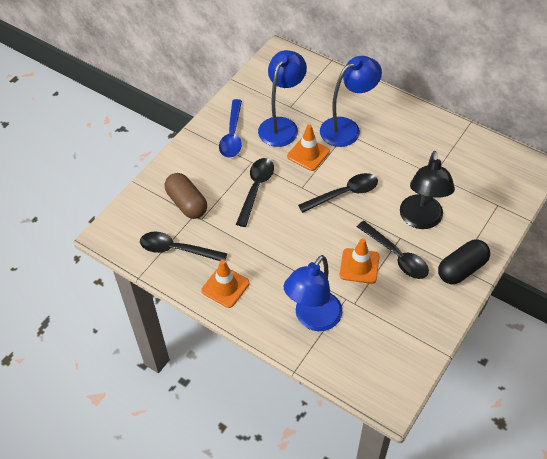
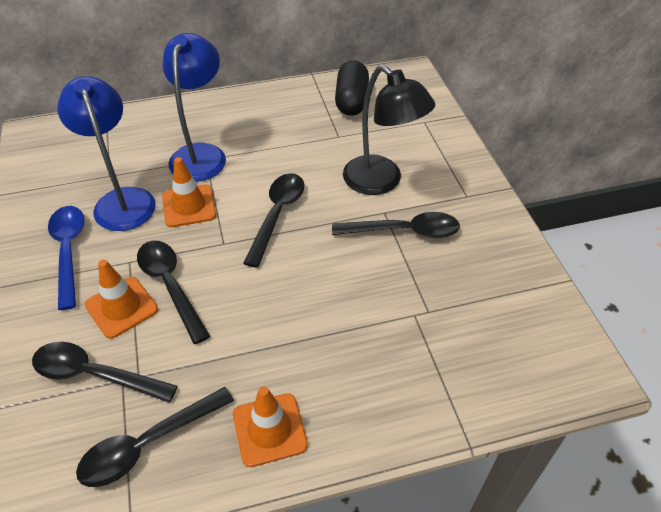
camera: 50 degrees left, 5 degrees down
(187, 203) = (95, 374): brown capsule -> black spoon
(232, 135) = (69, 251): blue spoon -> blue spoon turned 150 degrees counterclockwise
(313, 319) = (412, 367): blue lamp -> none
(359, 266) = (384, 271): orange traffic cone -> orange traffic cone (121, 307)
(461, 269) = (472, 195): black capsule -> black capsule (351, 101)

